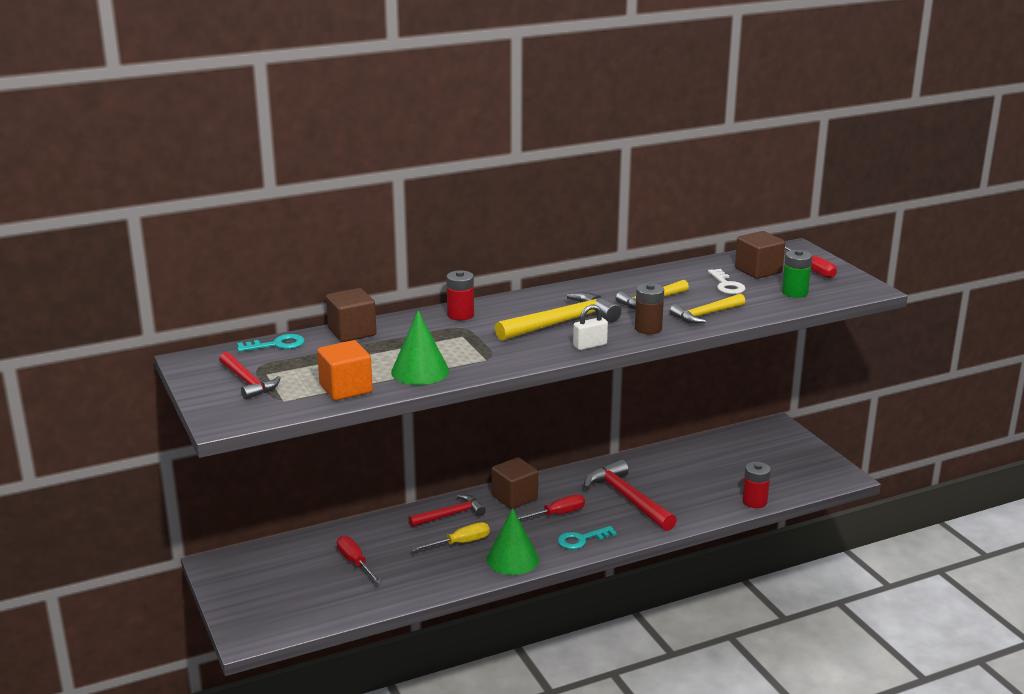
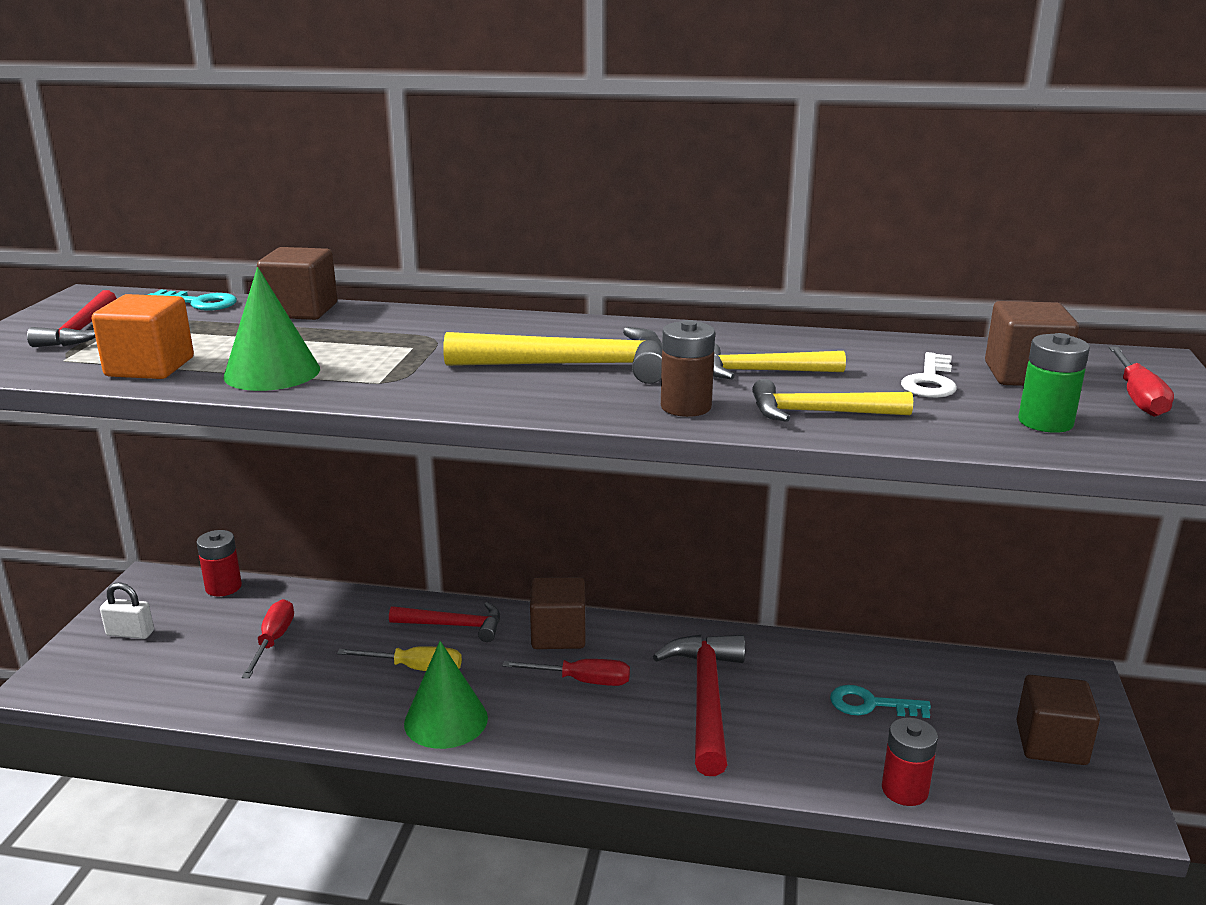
camera: 35 degrees right, 0 degrees up
(460, 315) = (462, 324): red battery -> red battery (223, 587)
(581, 539) = (568, 733): turquoise key -> turquoise key (870, 704)
(590, 345) = (553, 405): white padlock -> white padlock (130, 633)
(793, 459) = (1051, 743): none -> brown cube

